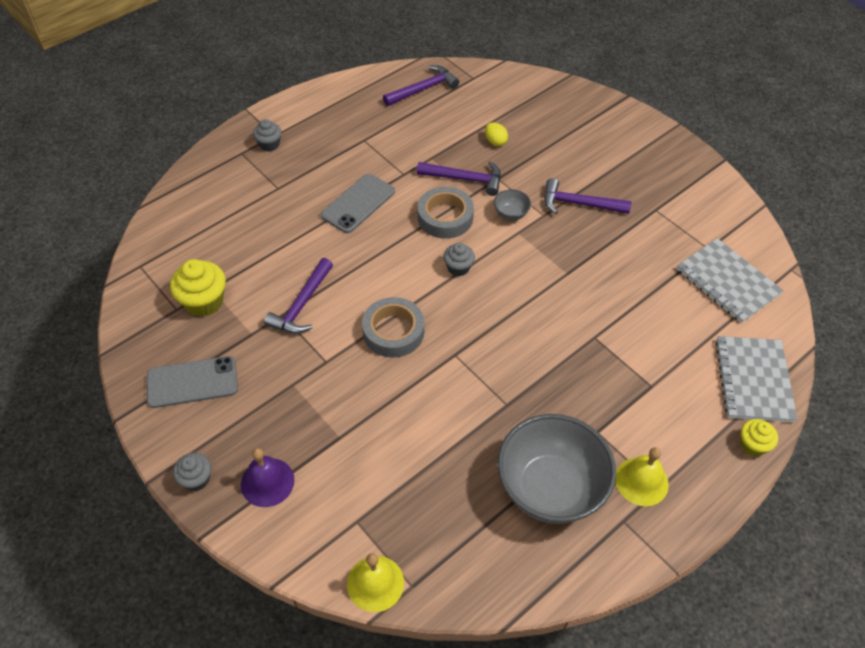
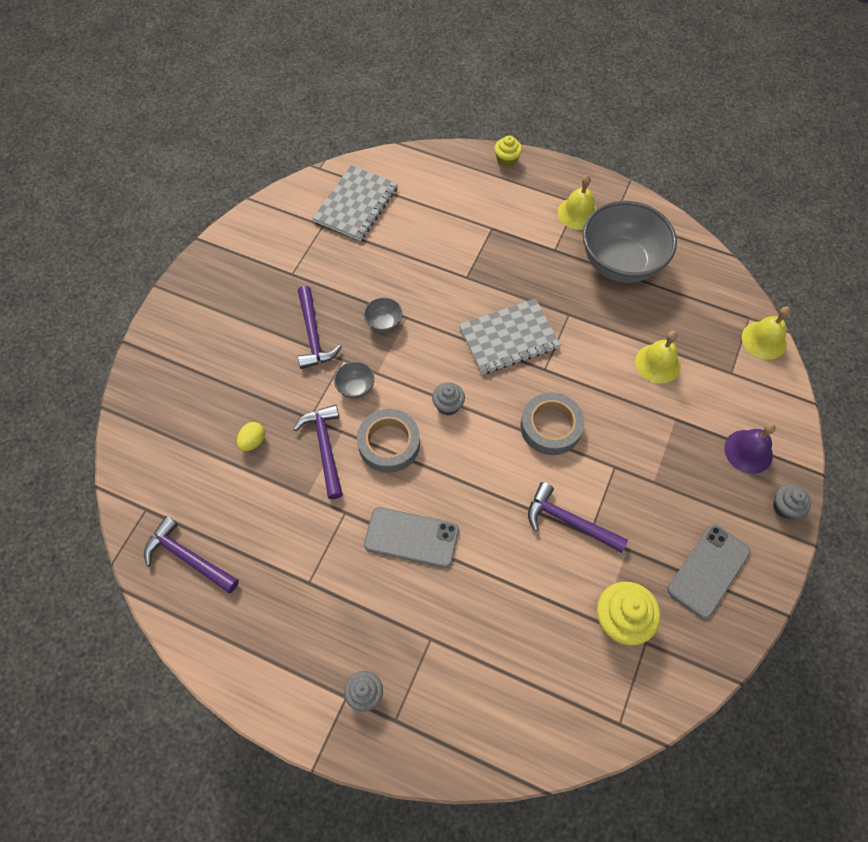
camera: 115 degrees left, 10 degrees up
(192, 382) = (708, 570): grey phone -> grey phone turned 75 degrees clockwise
(302, 305) = (569, 521): purple hammer -> purple hammer turned 150 degrees counterclockwise
(407, 455) = (657, 363): none -> yellow bell
(569, 254) = (384, 323): none -> grey bowl
(753, 380) = (449, 170): grey notebook -> grey notebook (508, 338)

